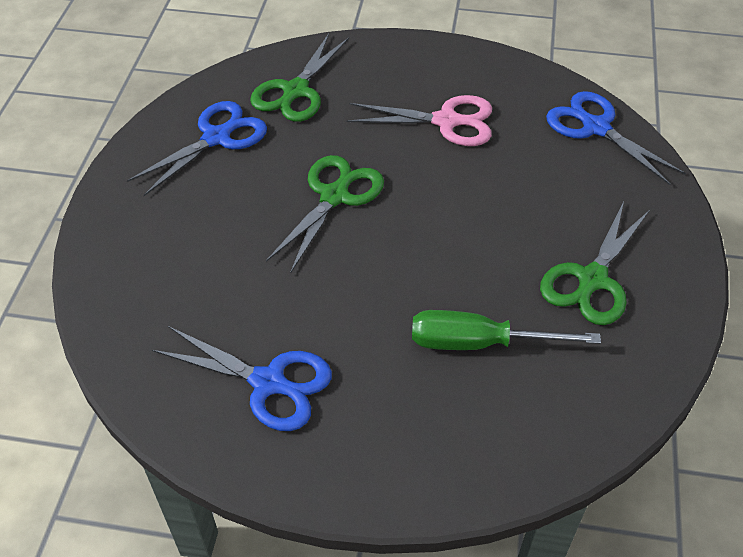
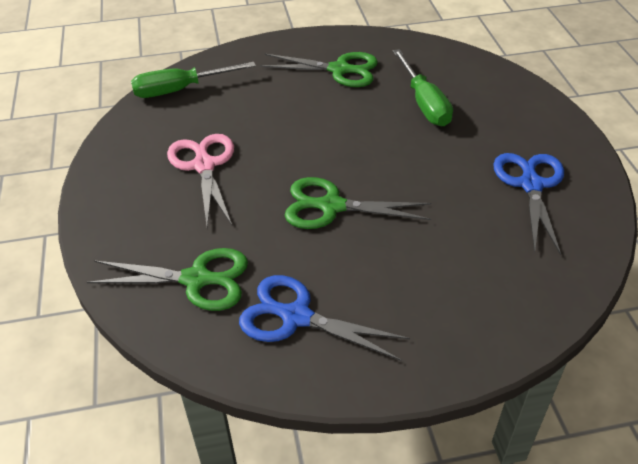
camera: 110 degrees left, 5 degrees down
(595, 127) = (180, 90): blue scissors -> green screwdriver

